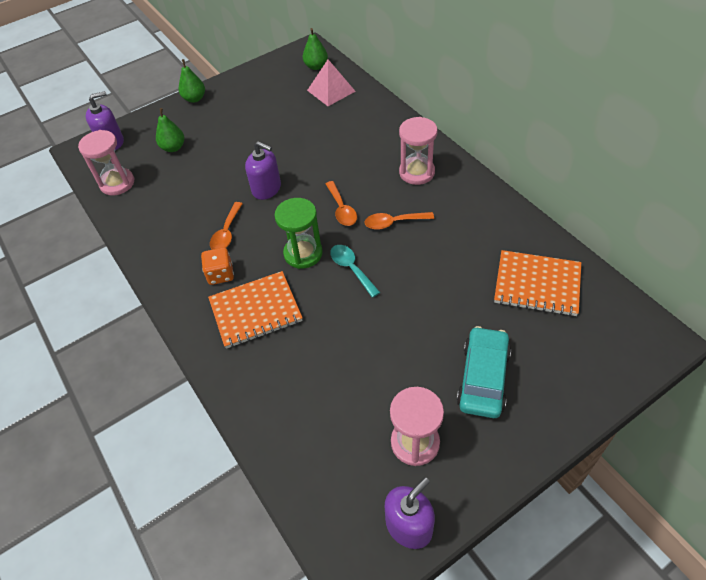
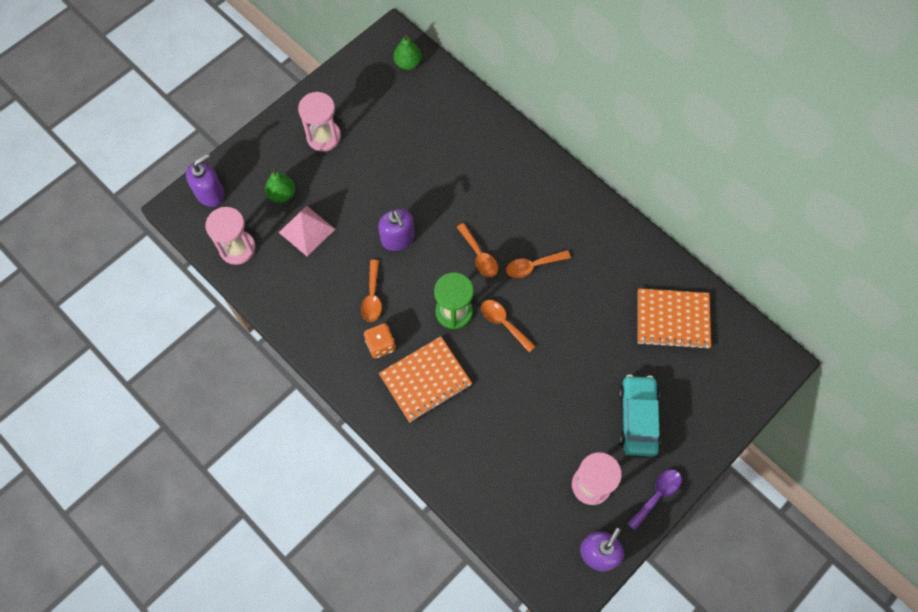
camera: 15 degrees left, 15 degrees up
(194, 99) = (283, 123): green pear -> none
(266, 189) = (398, 238): purple soap dispenser -> purple soap dispenser turned 45 degrees clockwise
(331, 90) = (433, 99): pink pyramid -> pink pyramid (307, 230)
(351, 269) = (503, 323): turquoise spoon -> orange spoon
(417, 172) = (544, 202): pink hourglass -> pink hourglass (323, 137)
(494, 467) = (657, 496): none -> purple spoon

